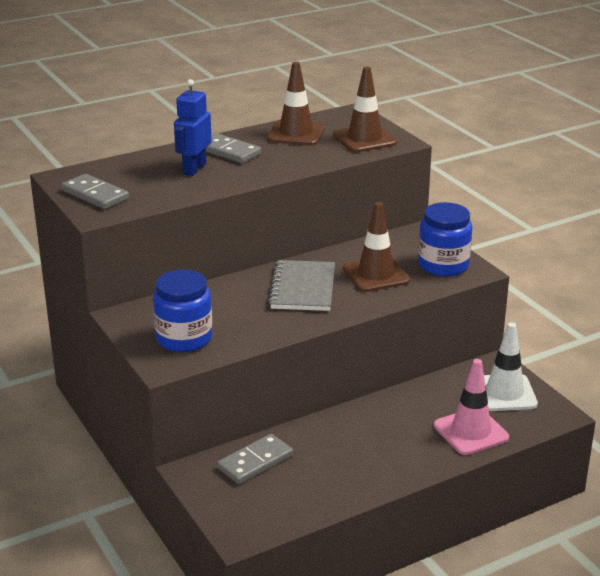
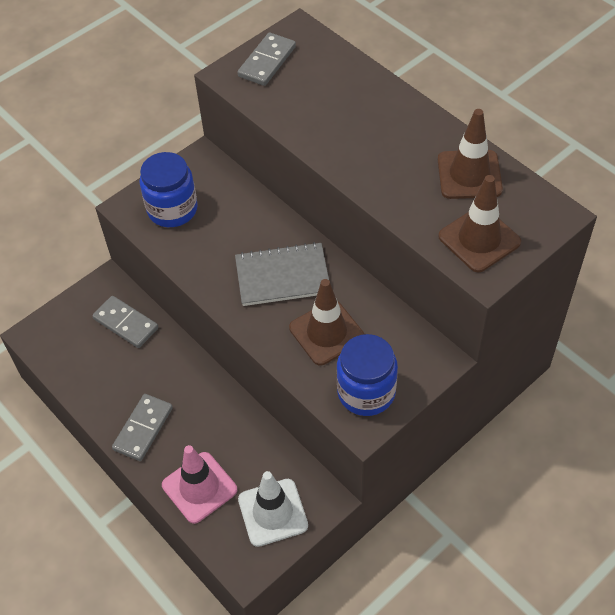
camera: 80 degrees right, 25 degrees up
(194, 169) = (346, 114): blue robot -> none
(228, 151) = (399, 129): grey domino -> grey domino (143, 428)

